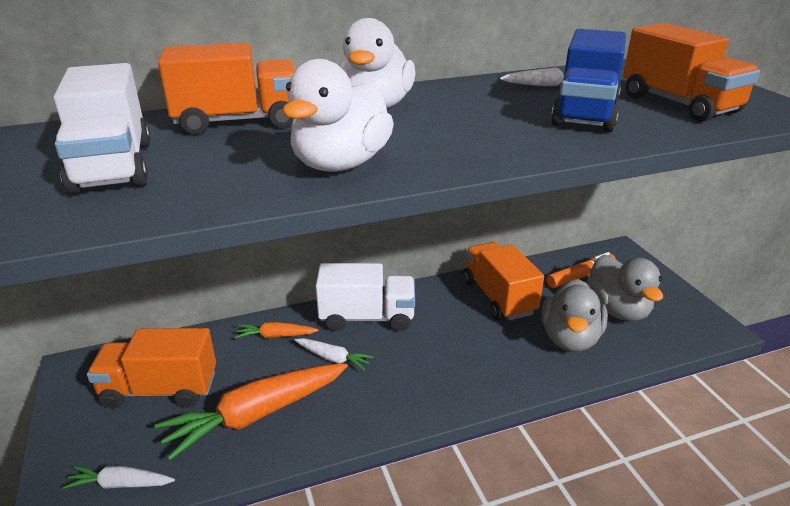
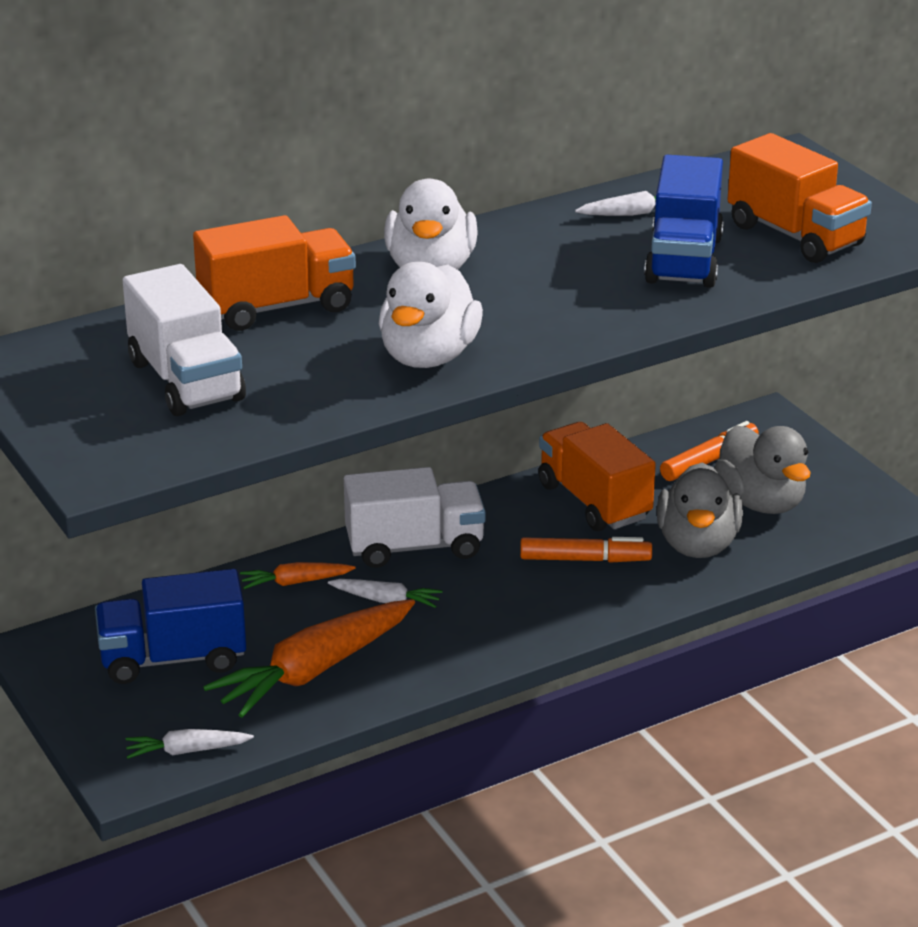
camera: 10 degrees left, 0 degrees up
(160, 390) = (173, 659): orange truck -> blue truck
(485, 341) = (585, 559): none -> orange marker

